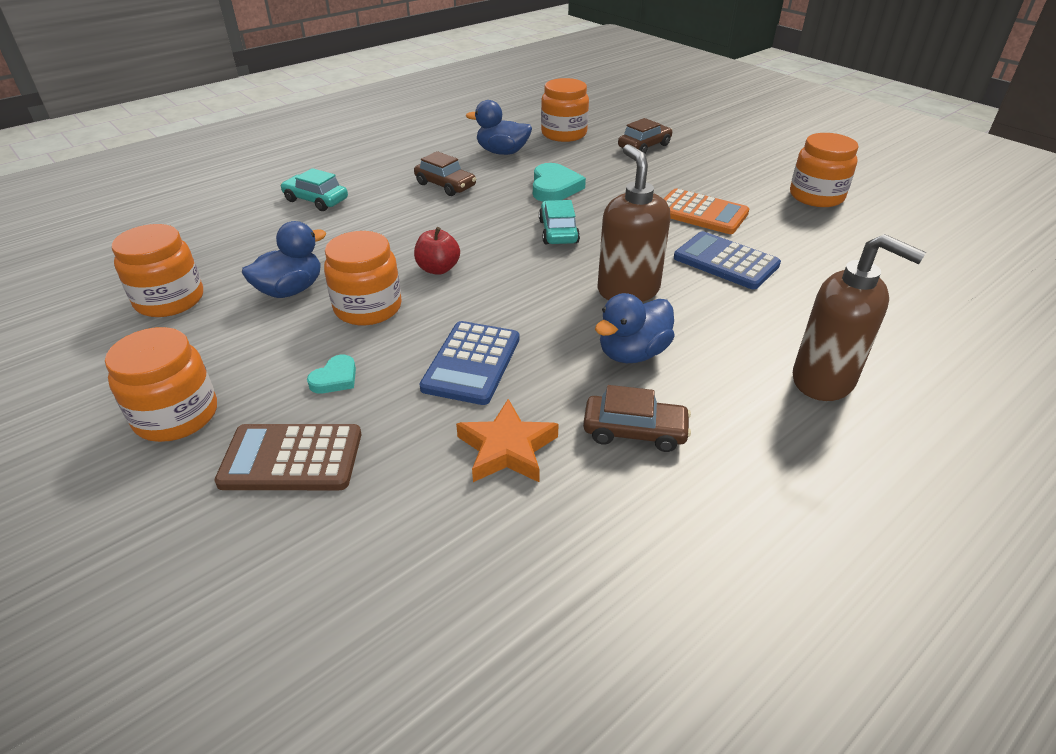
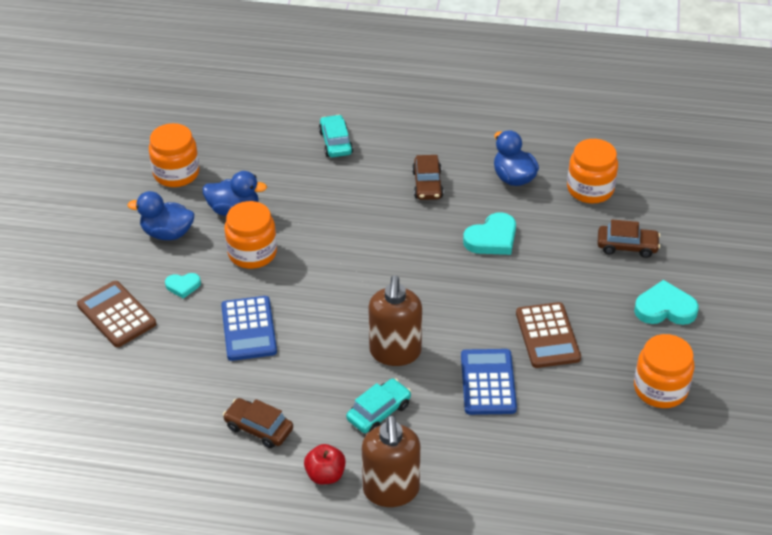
camera: 50 degrees right, 5 degrees up
(176, 416) = (103, 253): orange jar -> none
(438, 269) = (322, 253): red apple -> red apple (325, 475)
(471, 363) = (248, 329): blue calculator -> blue calculator turned 75 degrees counterclockwise
(507, 449) = (196, 386): orange star -> none
(558, 231) = (431, 278): turquoise car -> turquoise car (379, 412)
(628, 290) = (395, 352): brown soap dispenser -> brown soap dispenser turned 150 degrees clockwise
(632, 353) = (328, 391): blue duck -> blue duck (167, 233)
(634, 431) = (258, 428): brown car -> brown car turned 150 degrees clockwise
(701, 213) = (547, 336): orange calculator -> brown calculator
(729, 161) = (665, 308): none -> turquoise heart

